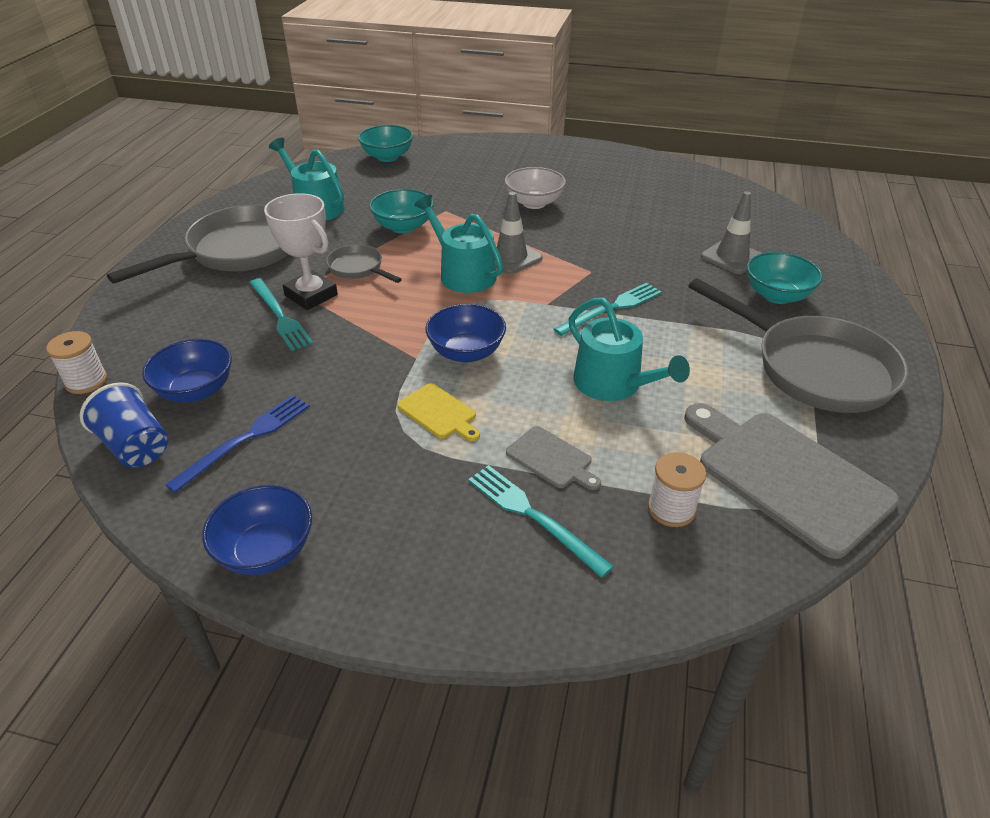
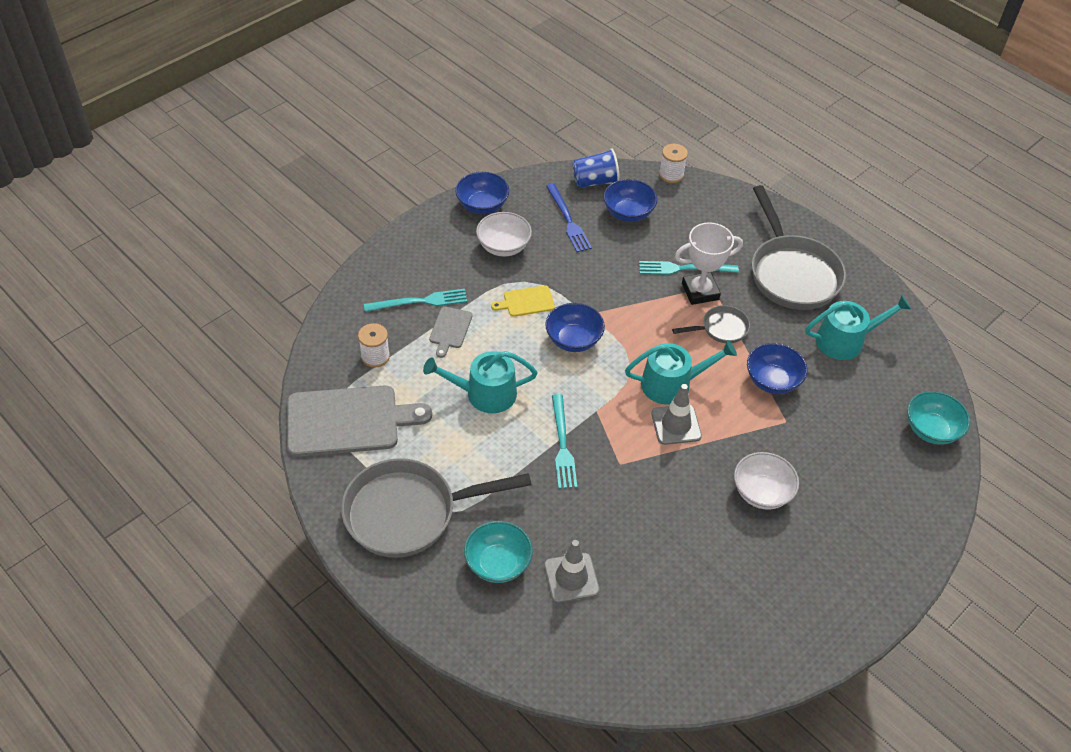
camera: 120 degrees right, 10 degrees up
(349, 480) = (503, 247): none -> white bowl
(403, 227) = (772, 381): turquoise bowl -> blue bowl
(551, 459) = (450, 329): grey cutting board -> grey cutting board turned 60 degrees counterclockwise

